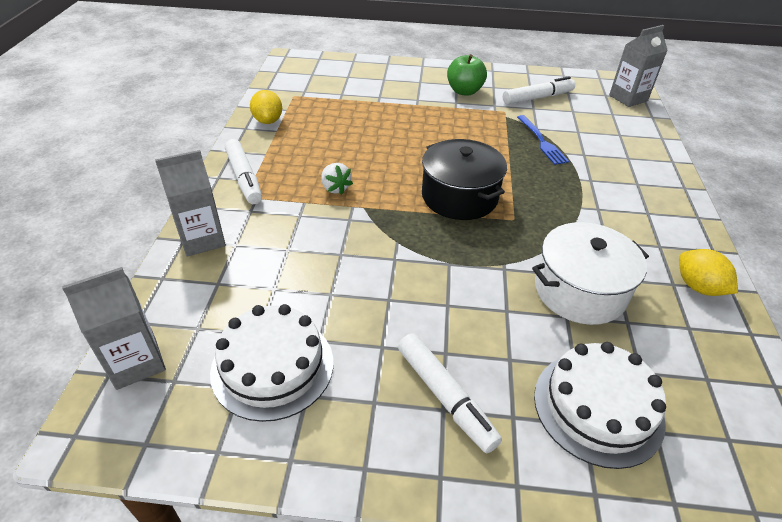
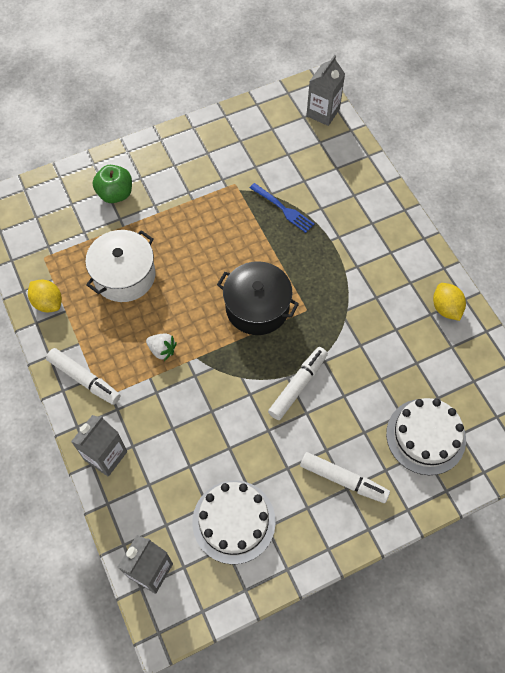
camera: 30 degrees left, 20 degrees up
(464, 91) = (187, 172): green apple -> green apple (115, 194)
(537, 98) = (251, 150): white marker -> white marker (298, 385)
(580, 290) = (379, 353): white pot -> white pot (124, 275)
(698, 287) = (446, 308): yellow lemon -> yellow lemon turned 45 degrees clockwise

